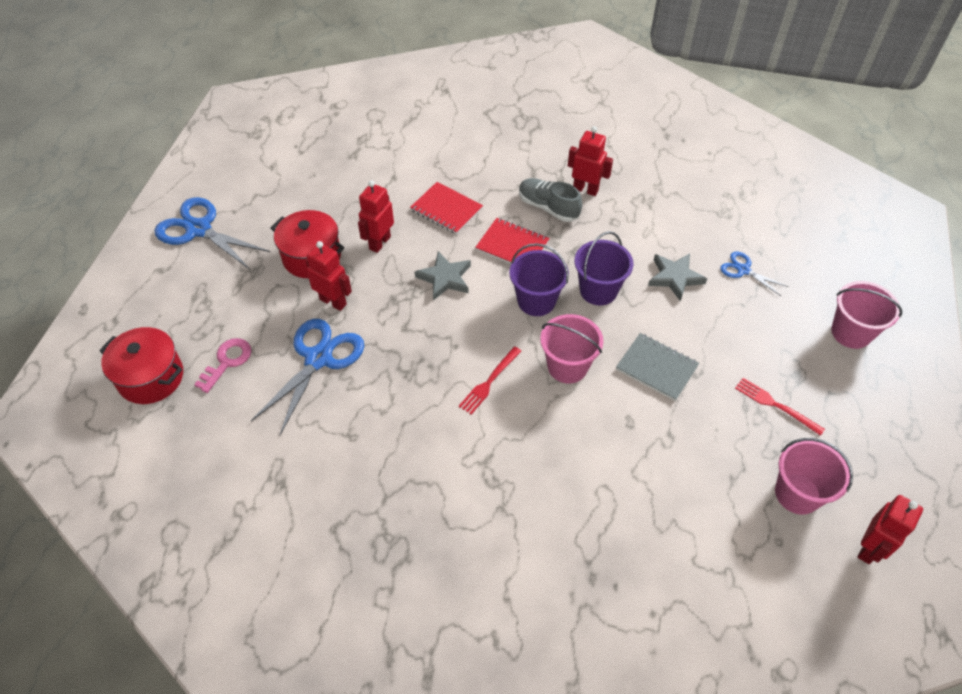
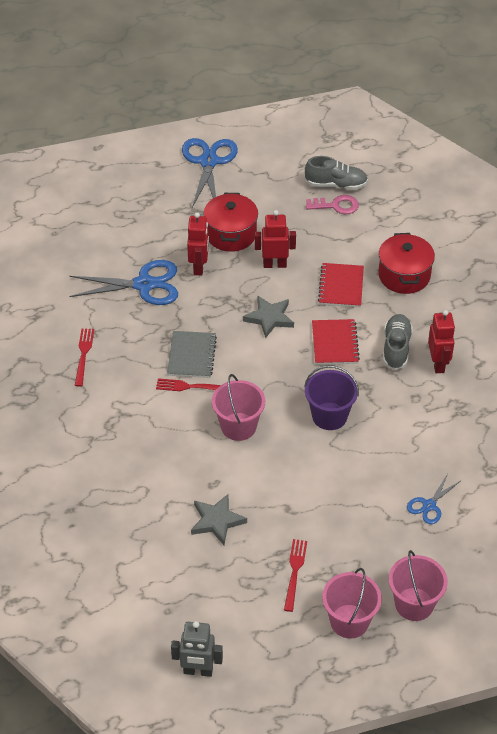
camera: 60 degrees right, 5 degrees down
(151, 377) = (69, 211): red pot -> red pot (404, 275)
(227, 362) = (108, 240): pink key -> pink key (336, 206)
(318, 155) = (336, 184): none -> grey shoe
(374, 460) = (83, 354): none -> red fork
(536, 301) = (288, 382): purple bucket -> none
(656, 368) = (277, 482): grey notebook -> grey notebook (191, 356)
(675, 277) = (383, 461): grey star -> grey star (217, 521)
(743, 270) = (429, 505): blue scissors -> blue scissors turned 150 degrees counterclockwise
(797, 493) = (218, 610): pink bucket -> pink bucket (349, 621)
(869, 549) = (198, 671): red robot -> grey robot

